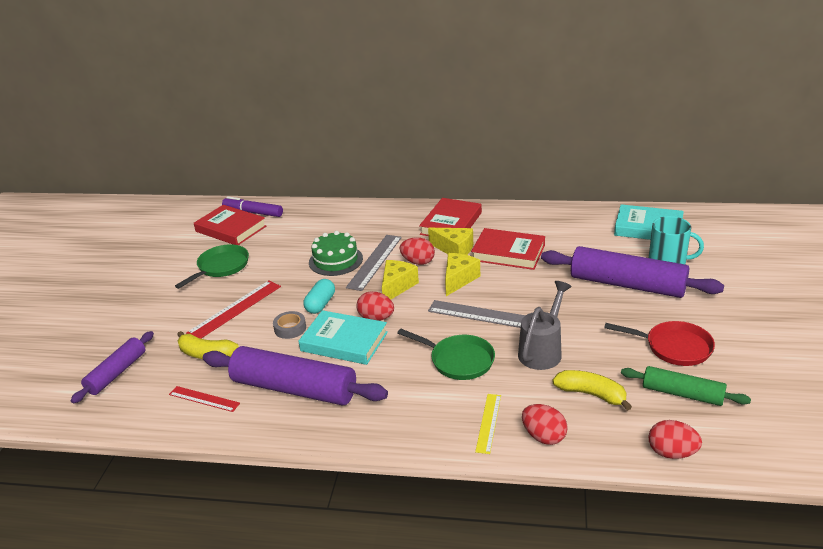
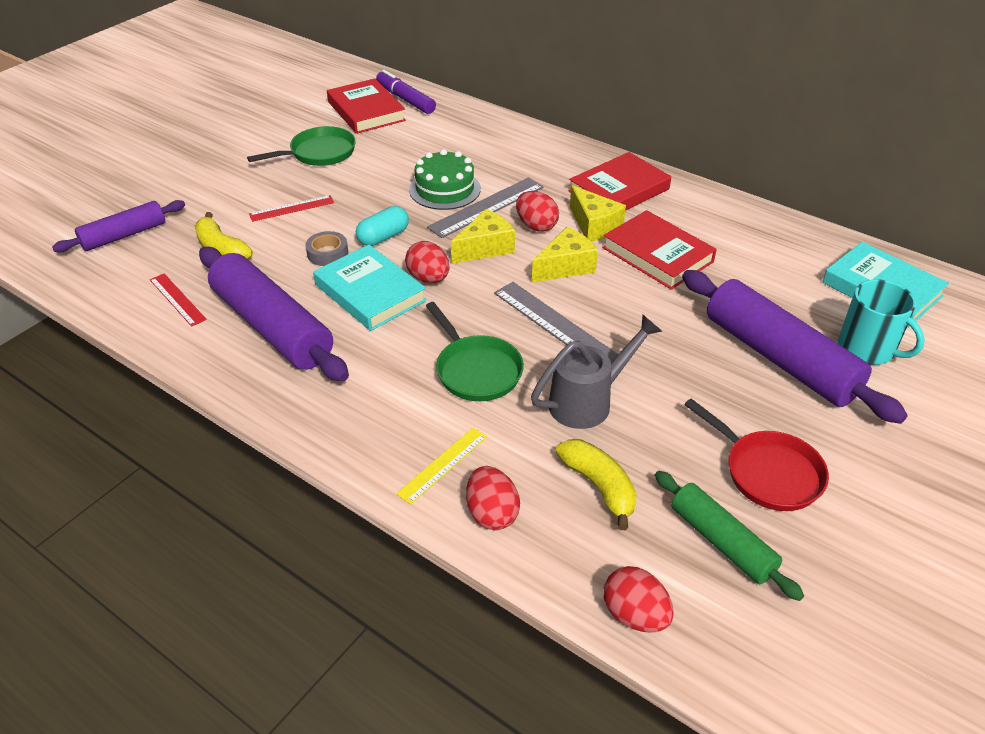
camera: 25 degrees right, 10 degrees up
(235, 309) = (292, 208): red ruler -> red ruler, size x0.62

